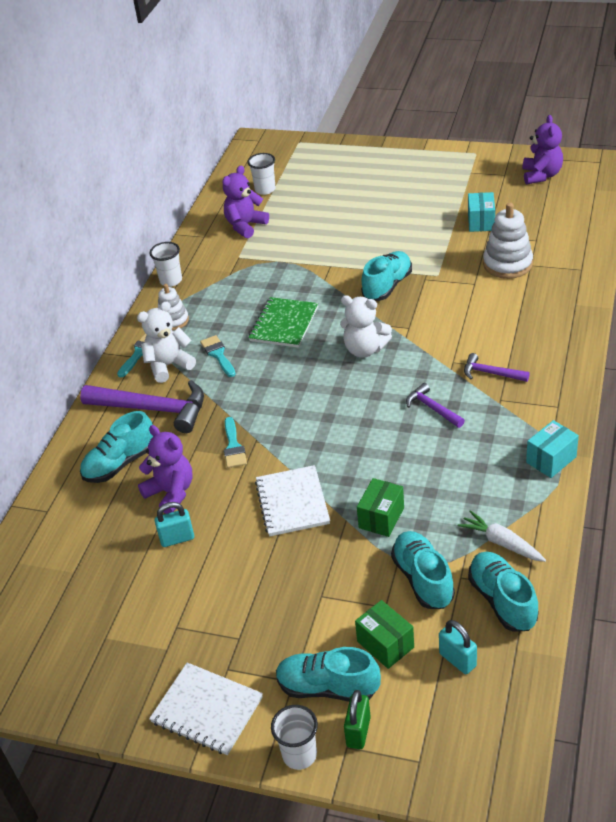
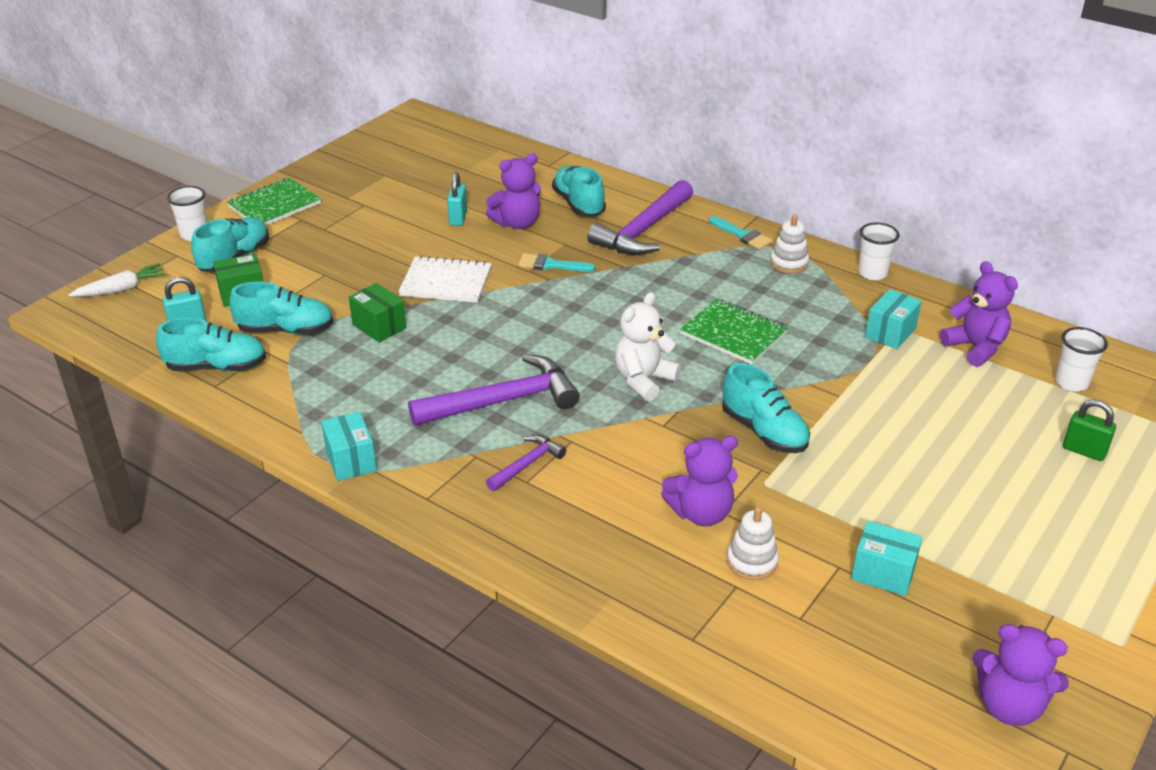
camera: 105 degrees right, 5 degrees down
(169, 365) = (708, 249): white teddy bear -> none
(207, 710) = (275, 205): white notebook -> green notebook
(218, 354) = (706, 281): turquoise brush -> none
(246, 260) = (890, 333): none -> turquoise box
(358, 732) = (182, 263): green padlock -> green padlock (1084, 451)
(432, 408) = (503, 401): purple hammer -> purple hammer, size x1.95
(482, 291) = (701, 513): none -> purple teddy bear
(501, 542) = (279, 388): white carrot -> white carrot (122, 289)
(507, 264) = (752, 562): white stacking toy -> white stacking toy, size x0.63

